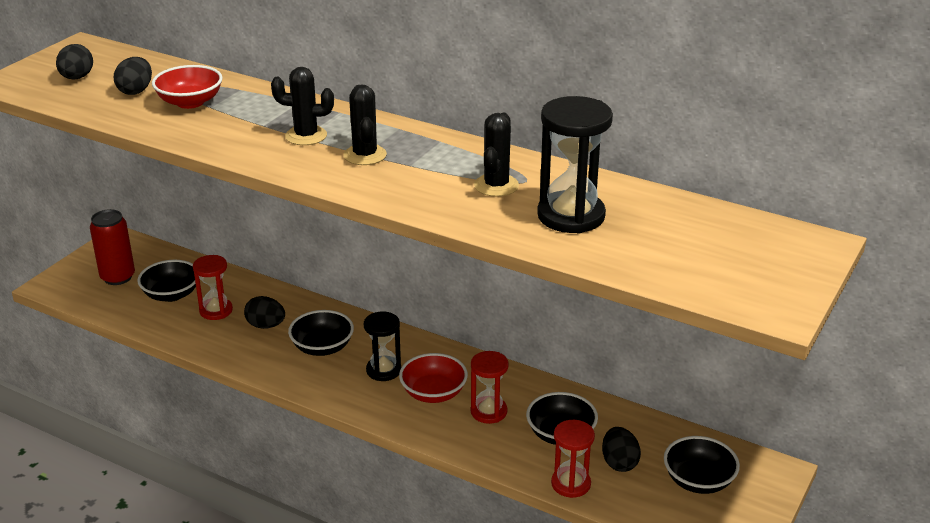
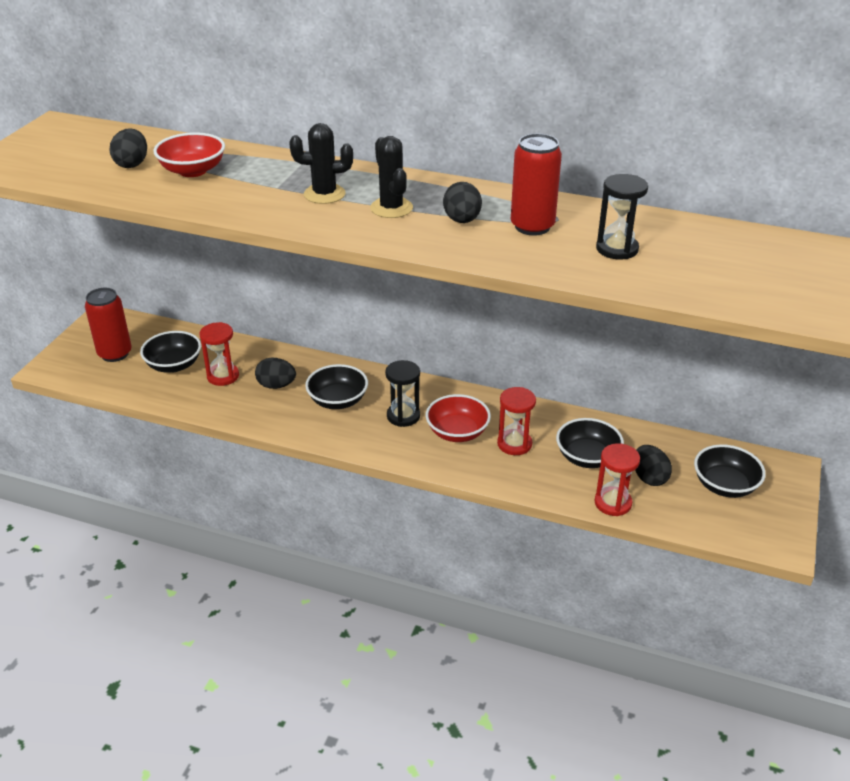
camera: 10 degrees left, 5 degrees up
(77, 78) = (65, 156): black egg -> black egg (462, 220)
(496, 185) = (532, 226): black cactus -> red can
(571, 216) = (617, 249): black hourglass -> black hourglass, size x0.64

